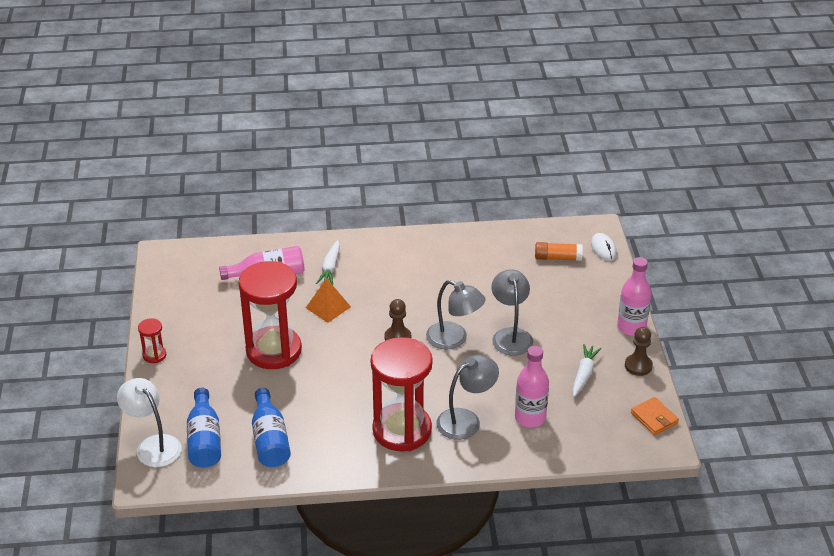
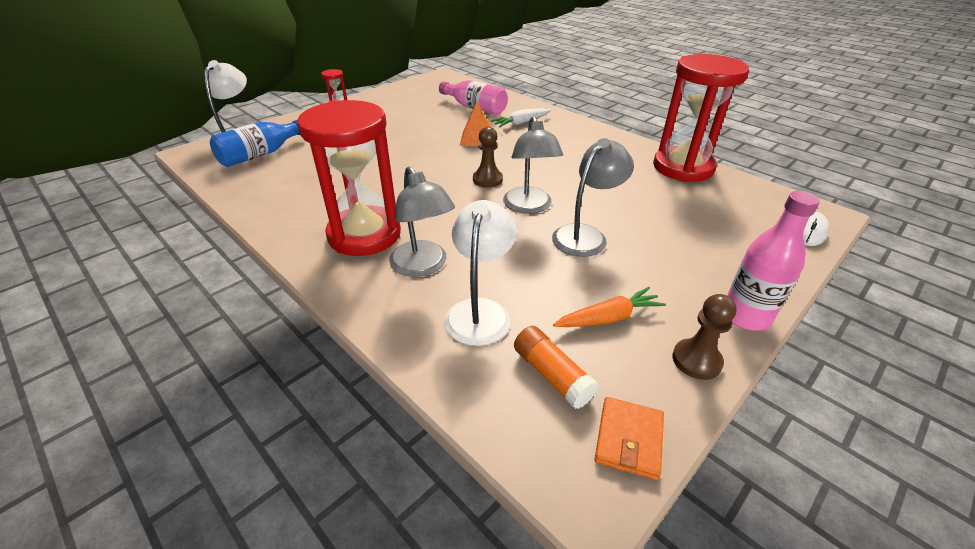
camera: 50 degrees right, 0 degrees up
(270, 440) = (286, 178): blue bottle -> none
(274, 350) = (397, 139): red hourglass -> red hourglass (682, 167)
(466, 420) = (423, 266): grey lamp -> grey lamp turned 45 degrees clockwise
(530, 418) = (480, 311): pink bottle -> white lamp
(558, 258) = (737, 211): orange glue stick -> orange glue stick (552, 375)
(584, 374) = (608, 318): white carrot -> orange carrot

